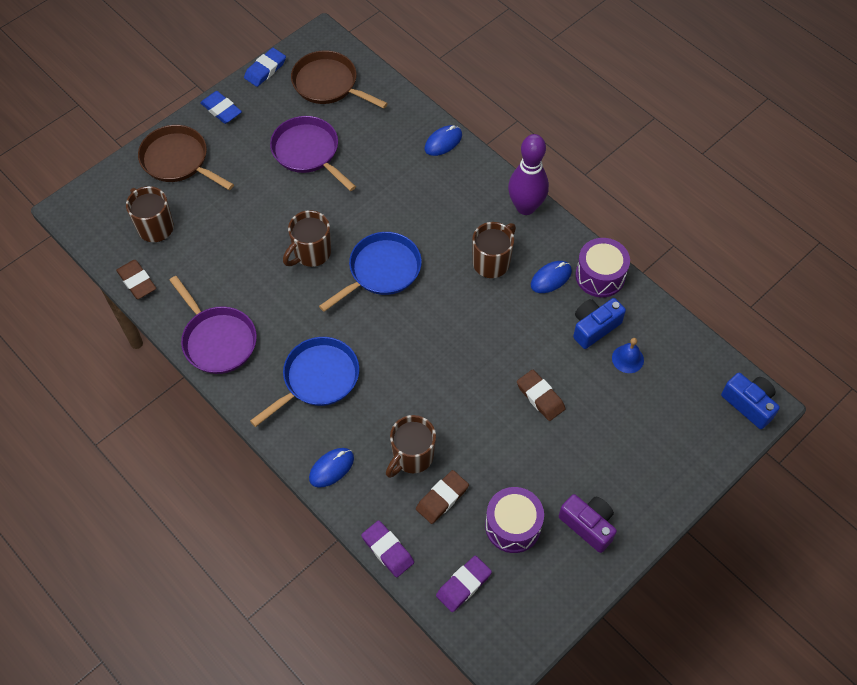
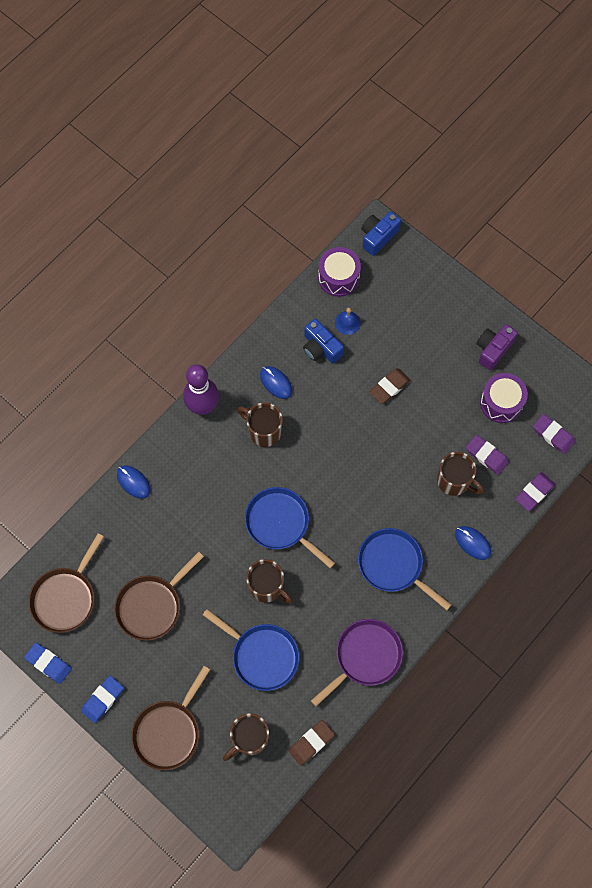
camera: 95 degrees left, 10 degrees up
(238, 243) = (262, 655): none -> blue pan
(308, 152) = (151, 606): purple pan -> brown pan
(442, 498) = (486, 456): brown eraser -> purple eraser
(600, 276) = (270, 344): purple drum -> purple drum (338, 277)

